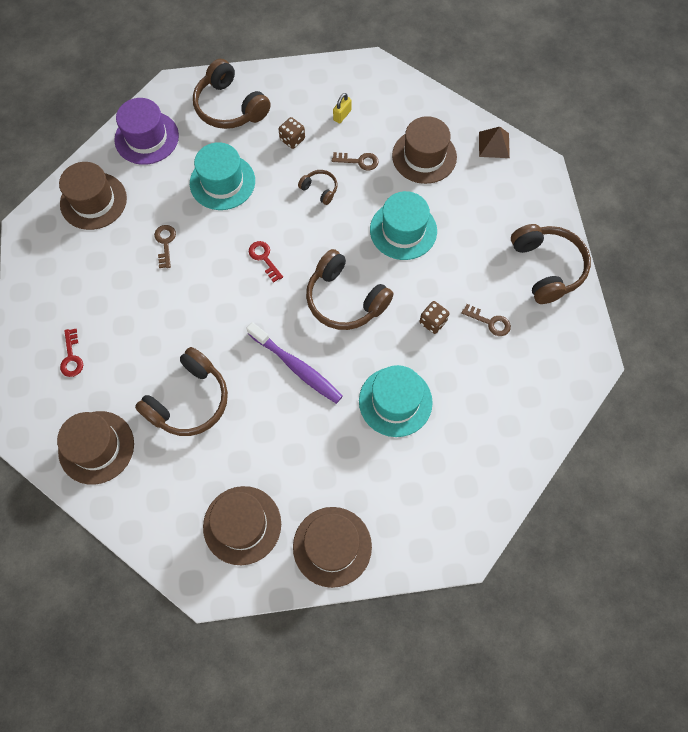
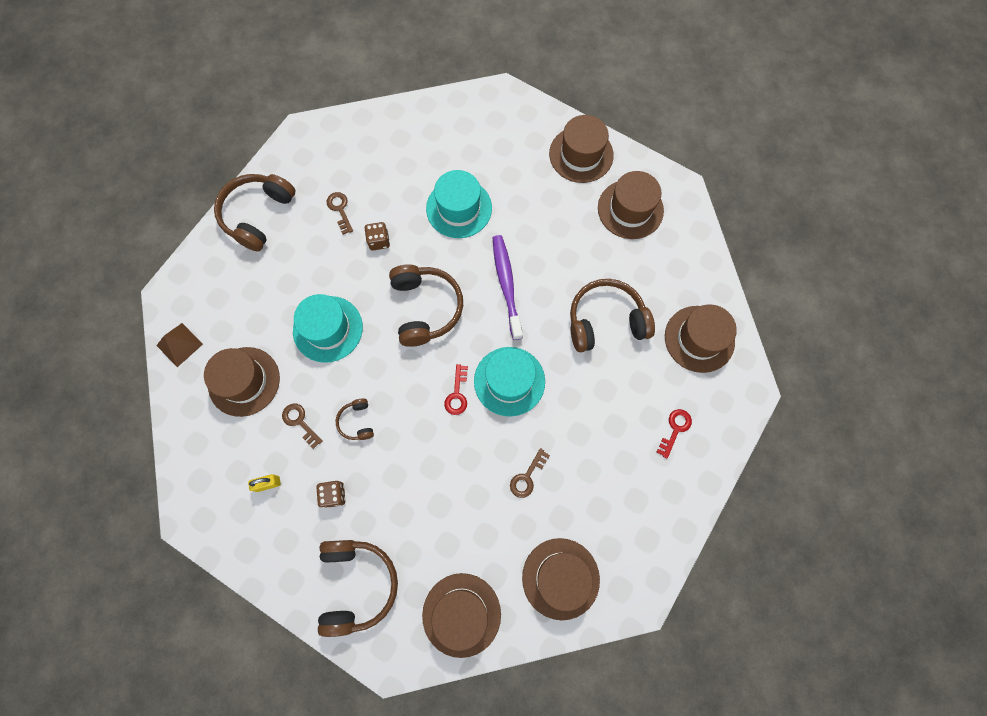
camera: 140 degrees left, 5 degrees up
(146, 138) = (461, 614): purple hat -> brown hat
(222, 182) = (431, 500): turquoise hat -> turquoise hat (509, 381)

